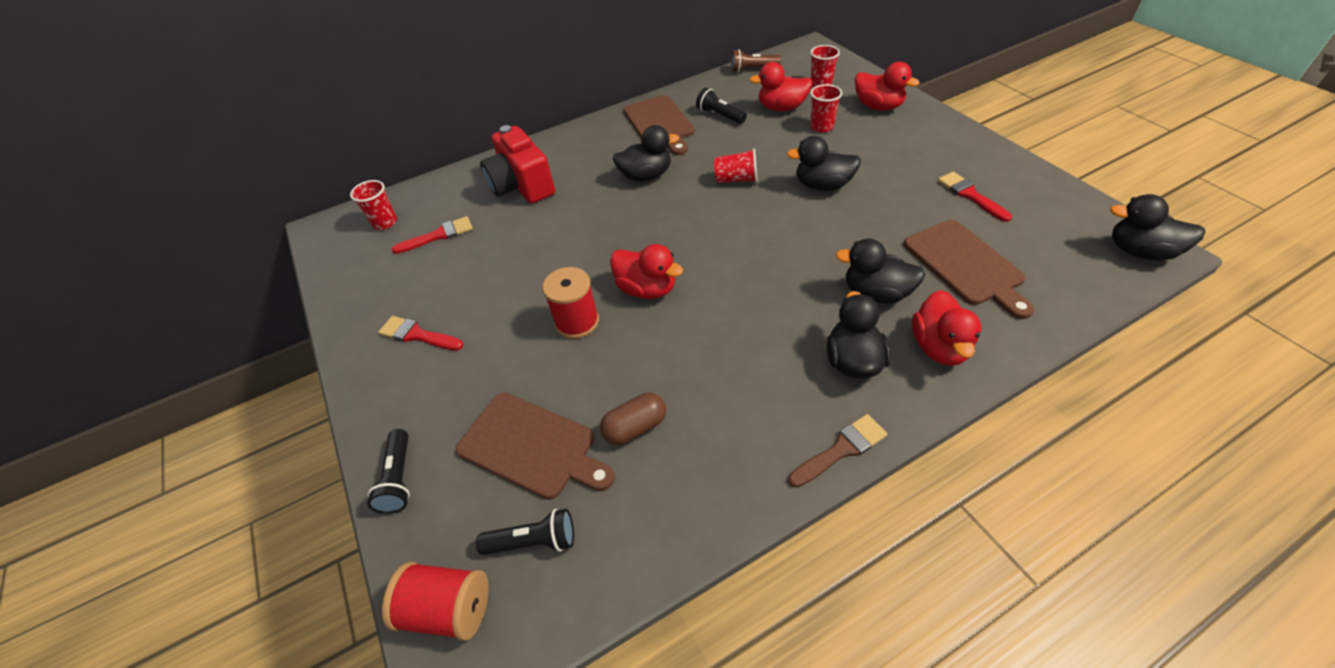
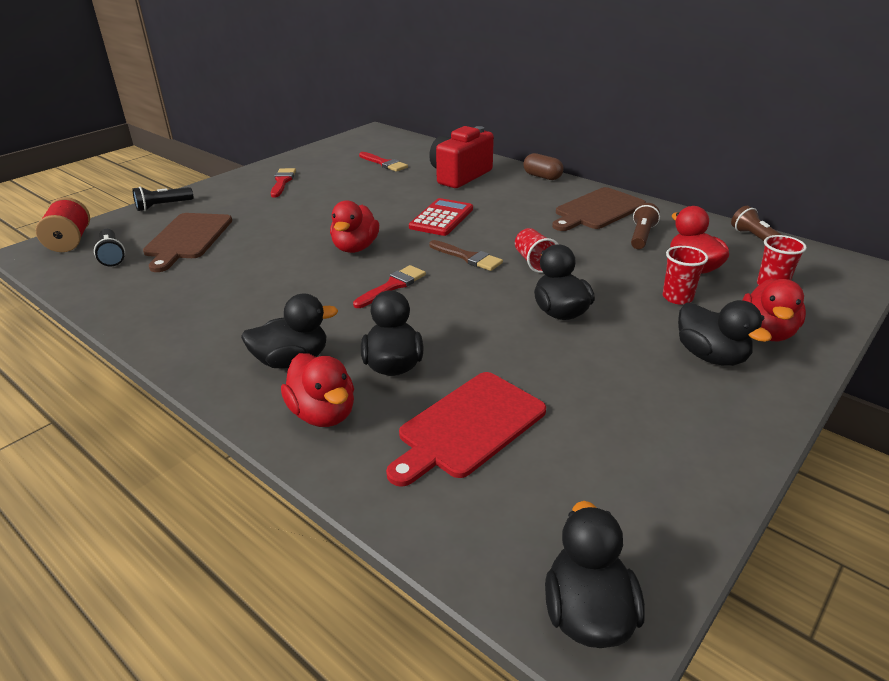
camera: 65 degrees right, 15 degrees down
(385, 222) = (390, 145): red cup -> none
(577, 322) = (309, 228): red spool -> none
(616, 217) = (441, 218): none -> red calculator
(635, 427) = (206, 271): brown capsule -> brown capsule (542, 177)
(646, 176) = (508, 219): black duck -> black duck (710, 356)
(720, 115) = (641, 236): black flashlight -> brown flashlight
(841, 449) = (185, 365): brown brush -> brown brush (468, 257)
(939, 347) = (323, 413): red duck -> red duck turned 105 degrees counterclockwise
(966, 265) = (468, 426): brown cutting board -> red cutting board
(970, 195) = (618, 424): red brush -> red brush (392, 286)

